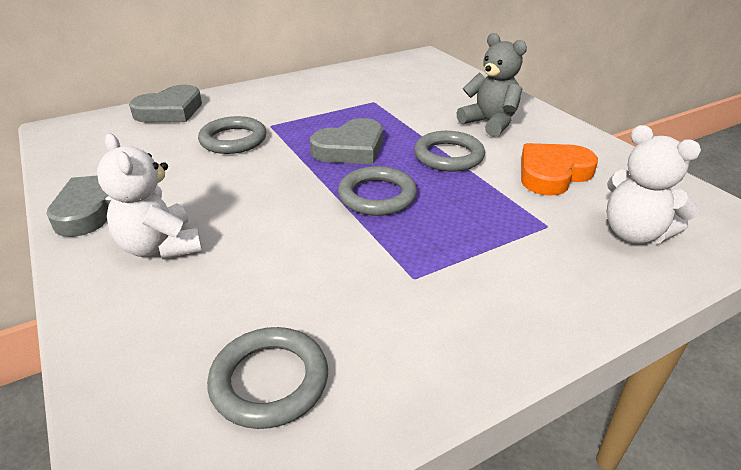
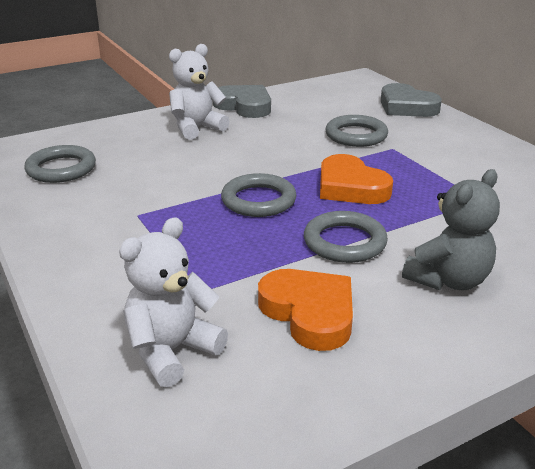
camera: 90 degrees right, 5 degrees down
(350, 148) = (350, 187): grey heart -> orange heart

